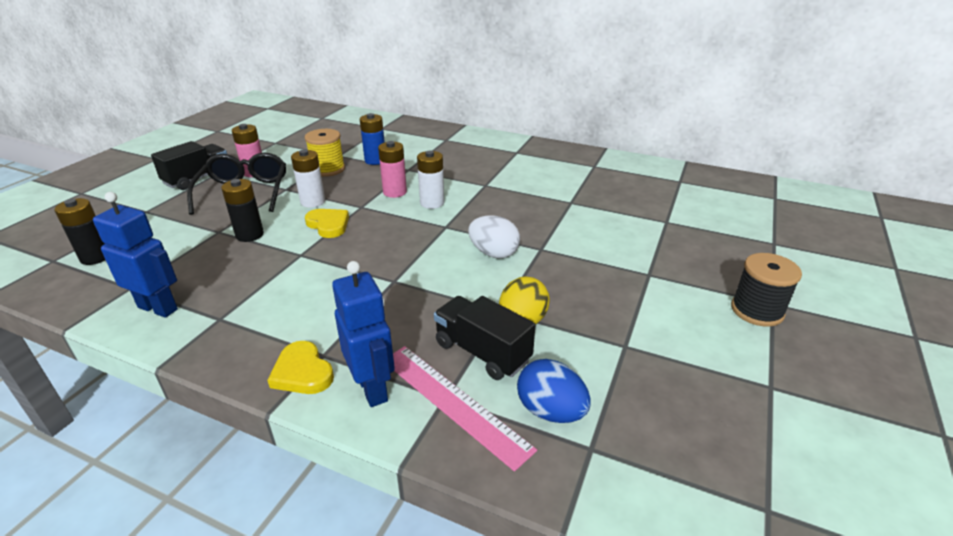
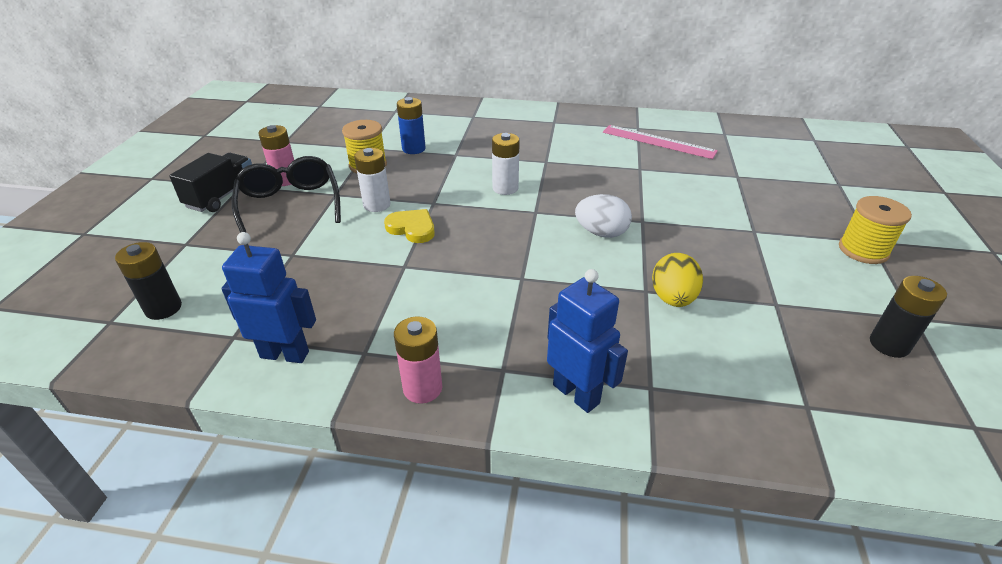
camera: 15 degrees left, 5 degrees up
(250, 235) = (331, 253): black battery -> black battery (889, 344)
(302, 372) = (494, 392): yellow heart -> none
(395, 192) = (458, 182): pink battery -> pink battery (422, 388)
(453, 402) = (661, 390): pink ruler -> pink ruler (658, 141)
(482, 352) = (656, 335): black truck -> none
(550, 411) = (752, 380): blue egg -> none
(757, 311) = (863, 250): black spool -> yellow spool

